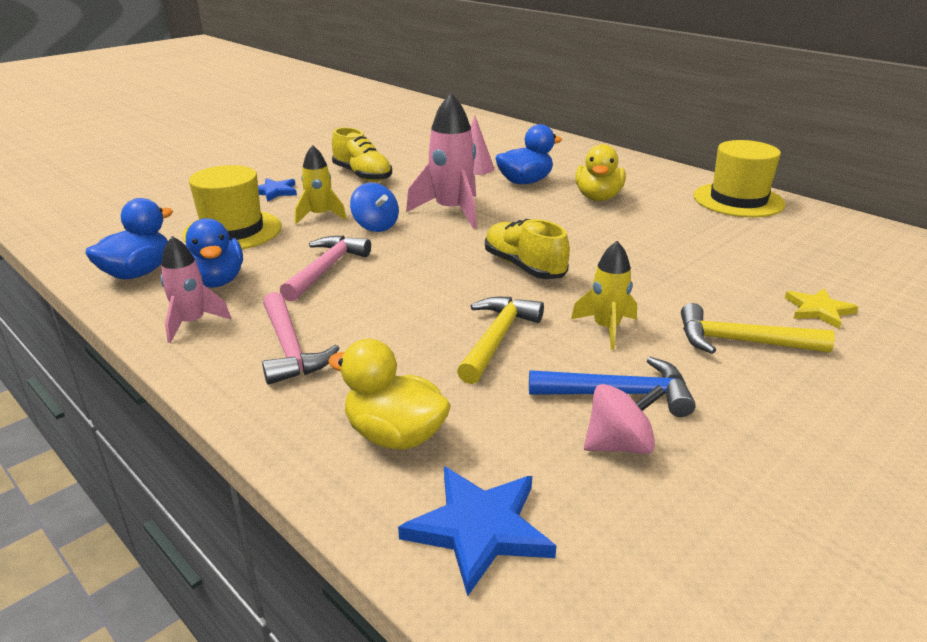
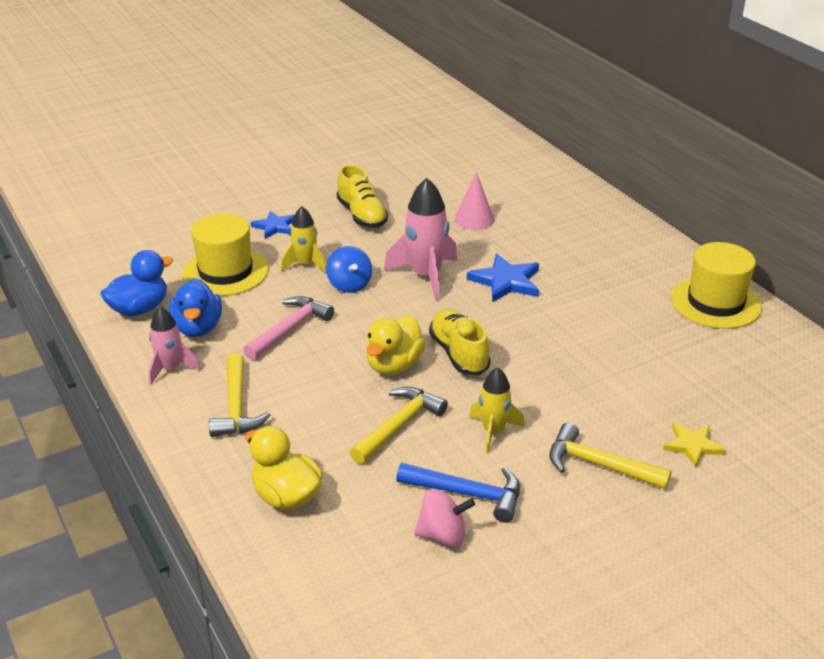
camera: 15 degrees right, 5 degrees up
(290, 349) = (236, 407): pink hammer -> yellow hammer
(479, 529) = (314, 576): blue star -> blue star (506, 281)
(525, 182) = (514, 246): blue duck -> none
(598, 197) = (575, 278): yellow duck -> yellow duck (394, 365)

